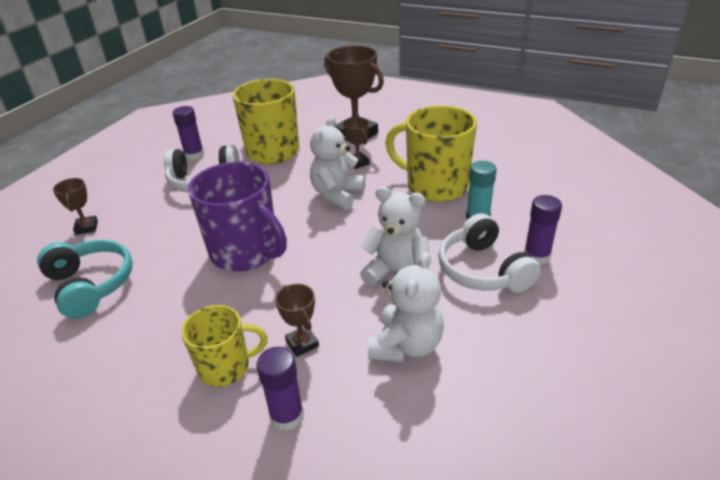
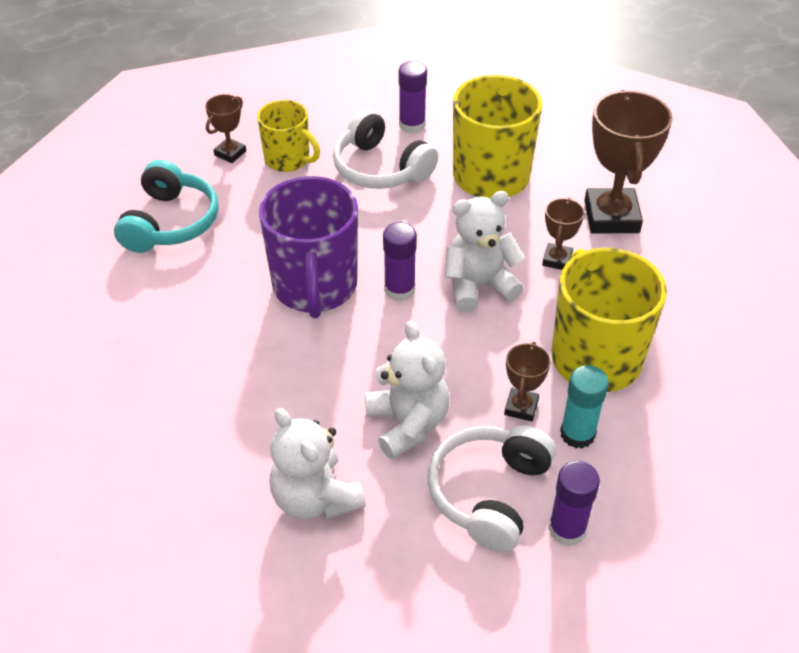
camera: 45 degrees right, 10 degrees up
(226, 367) = (171, 388): yellow mug -> yellow mug (288, 159)
(287, 415) = (160, 469): purple glue stick -> purple glue stick (399, 290)
(302, 343) = (244, 419): brown trophy -> brown trophy (521, 407)
(406, 345) = (315, 498): white teddy bear -> white teddy bear turned 75 degrees clockwise

